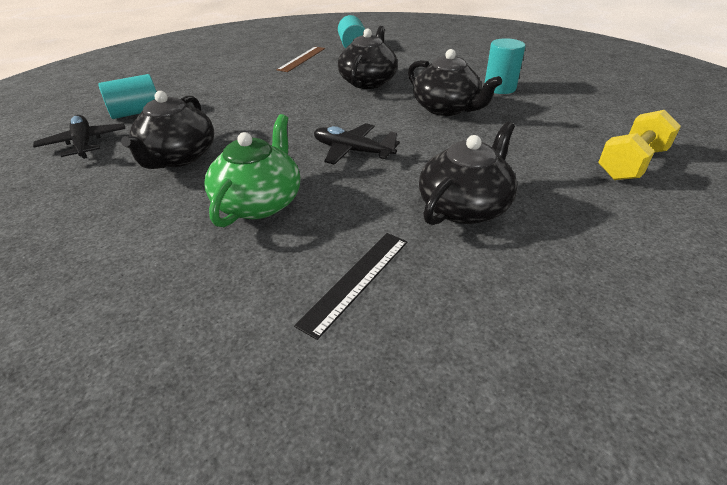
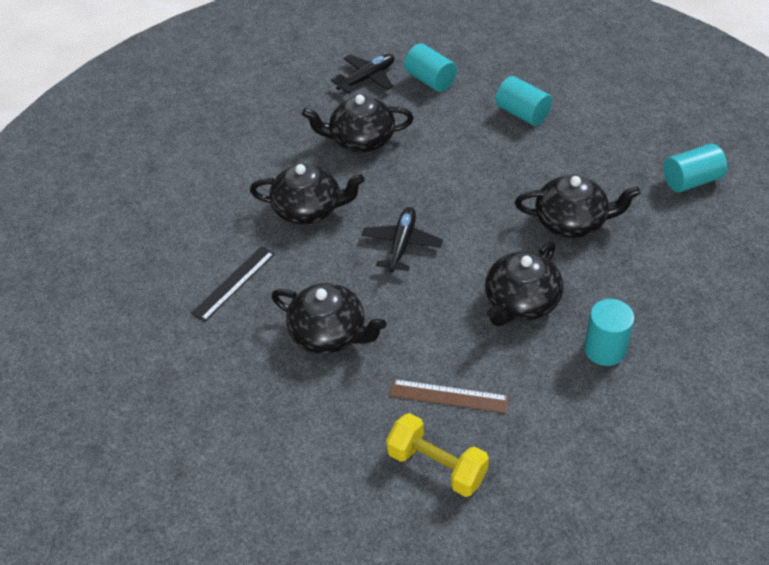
camera: 80 degrees right, 10 degrees up
(231, 82) = (522, 113): none -> turquoise cylinder
(259, 202) = (309, 209): green teapot -> black teapot
(302, 59) = (620, 146): brown ruler -> brown ruler (448, 396)
(356, 280) = (233, 283): black ruler -> black ruler turned 75 degrees counterclockwise

